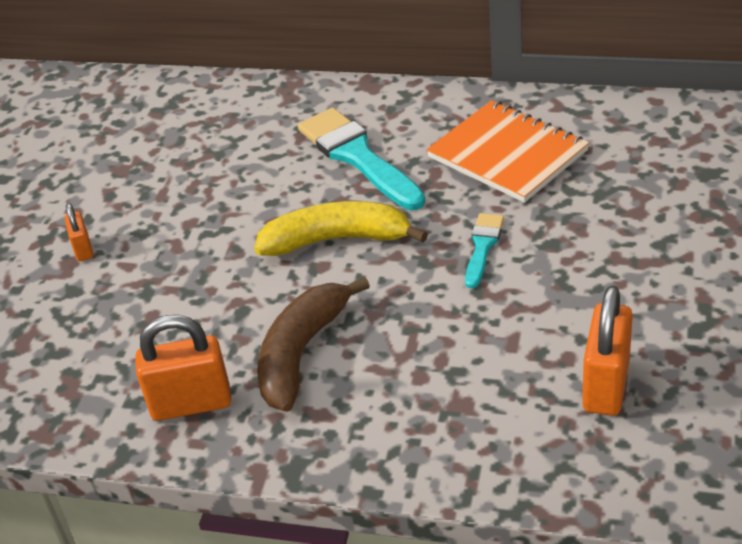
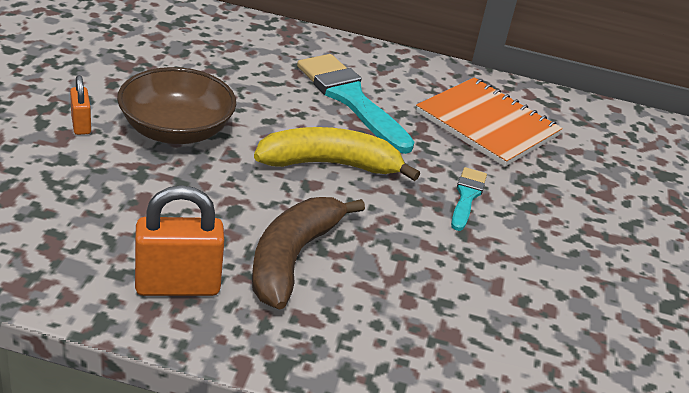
camera: 10 degrees left, 5 degrees down
(177, 235) = (176, 130): none -> brown bowl
(606, 385) = (588, 341): orange padlock -> none

